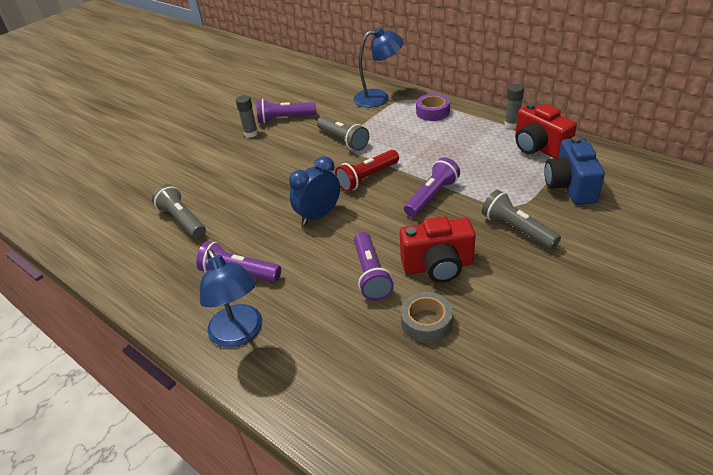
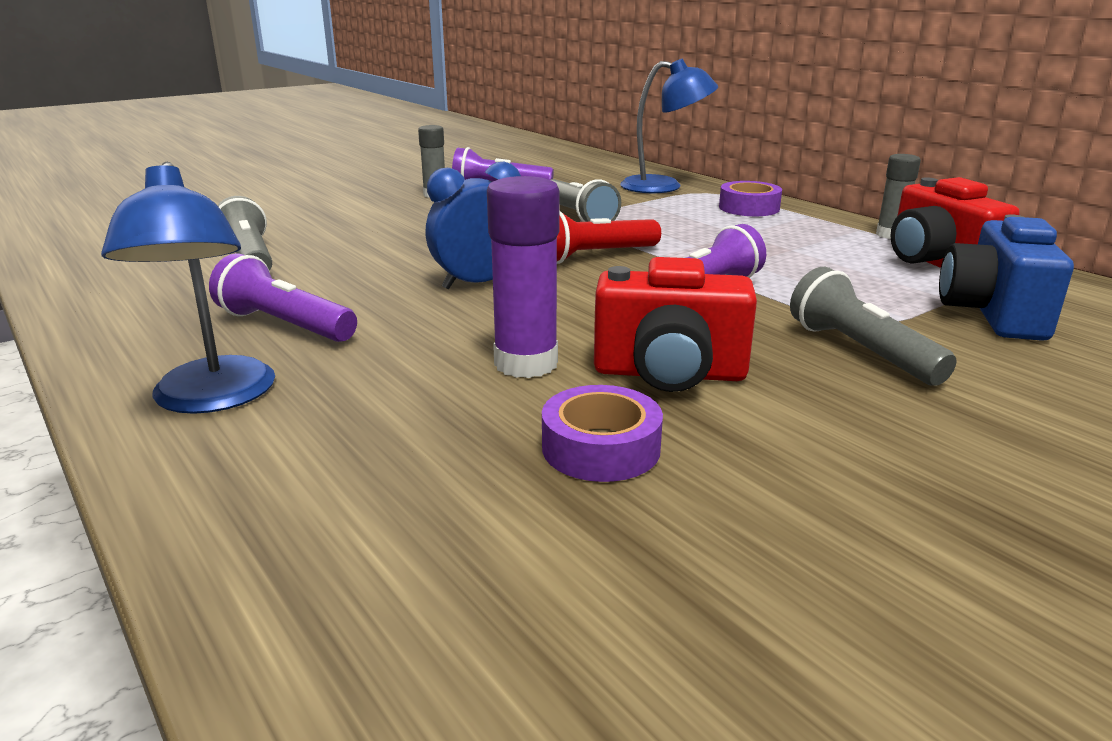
camera: 10 degrees right, 15 degrees down
(371, 274) = (526, 363): purple flashlight -> purple glue stick
(426, 322) = (601, 448): grey tape -> purple tape

